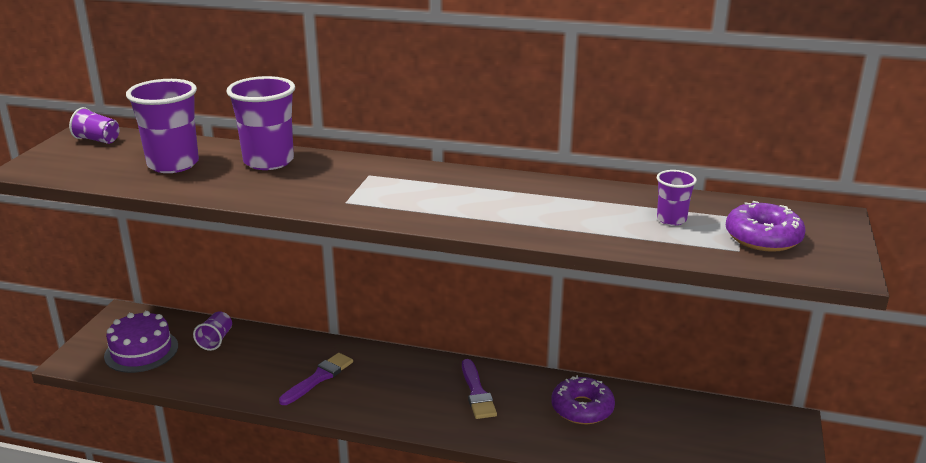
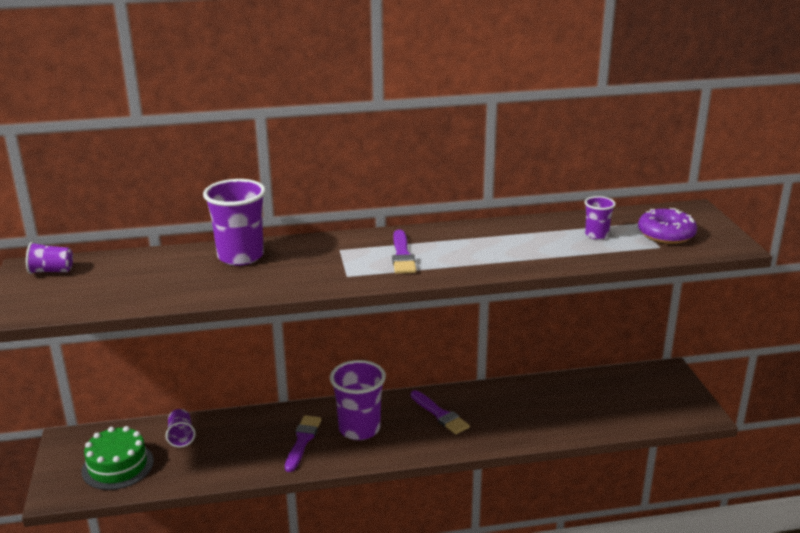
camera: 25 degrees left, 0 degrees up
(141, 351) = (117, 466): purple cake -> green cake
(173, 164) = (156, 277): purple cup -> purple cup (359, 429)
(425, 194) = (402, 255): none -> purple brush
(582, 408) = (526, 403): purple donut -> none

